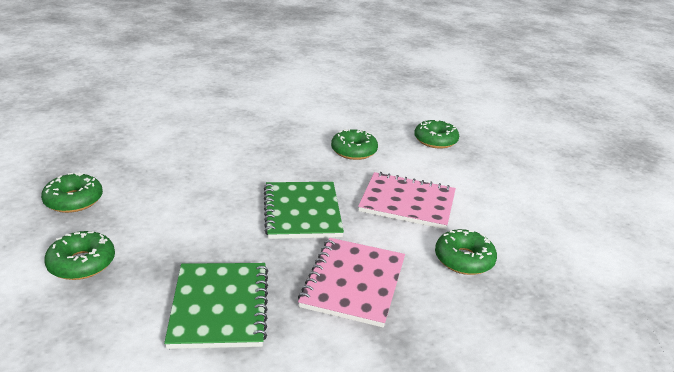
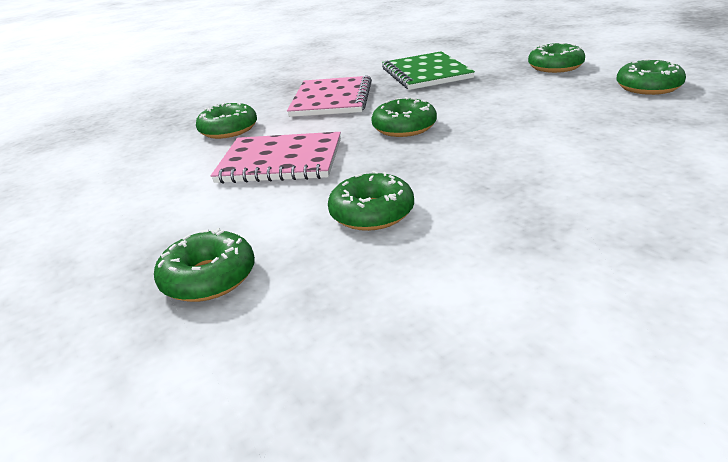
camera: 175 degrees right, 0 degrees up
(302, 212) = (404, 127): green notebook -> green donut

